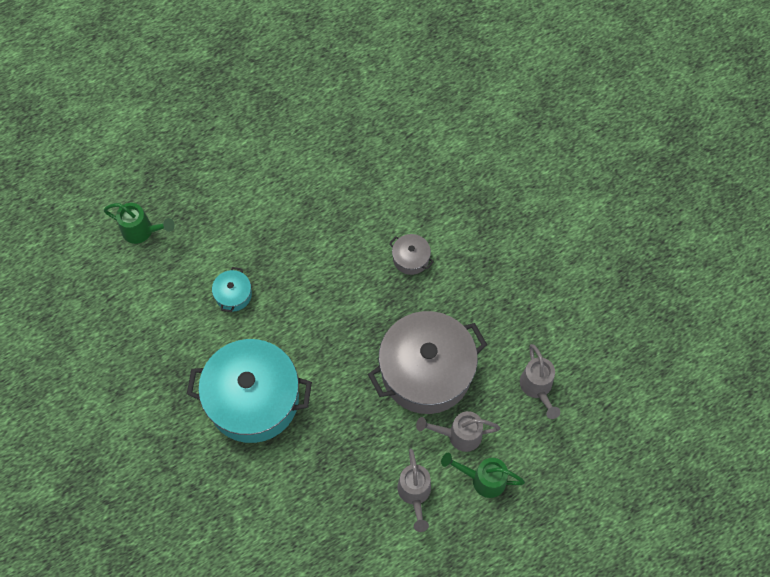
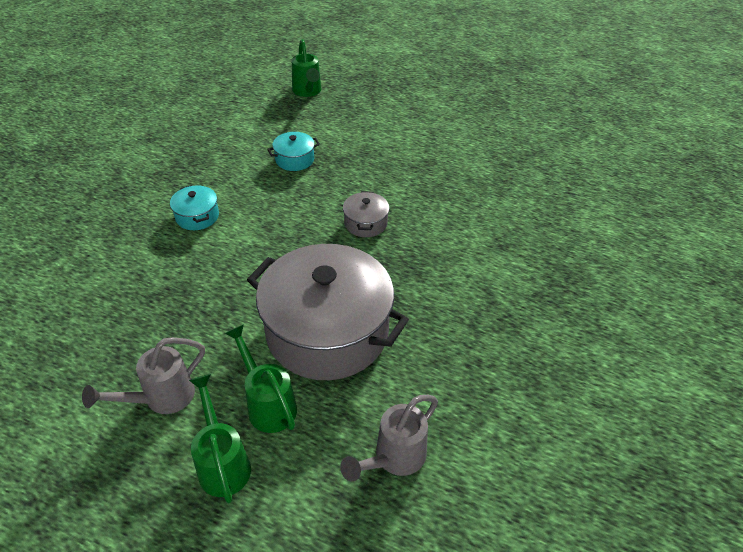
camera: 55 degrees right, 20 degrees down
(253, 399) = (197, 216): turquoise pot -> turquoise pot, size x0.42
(411, 258) = (445, 255): grey pot -> grey pot (365, 223)
(458, 435) = (268, 403): grey watering can -> green watering can

